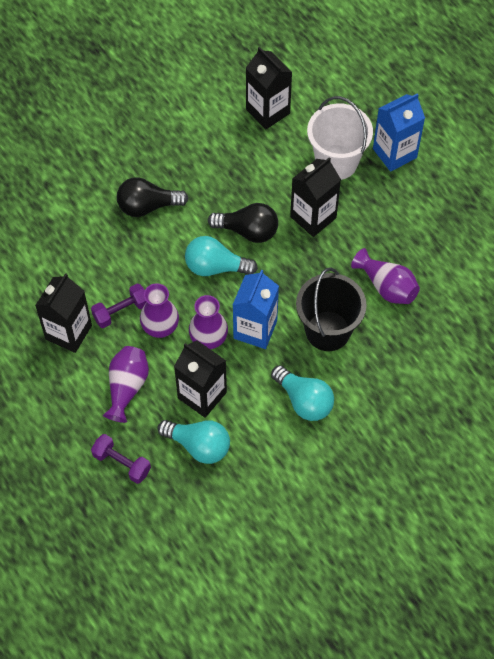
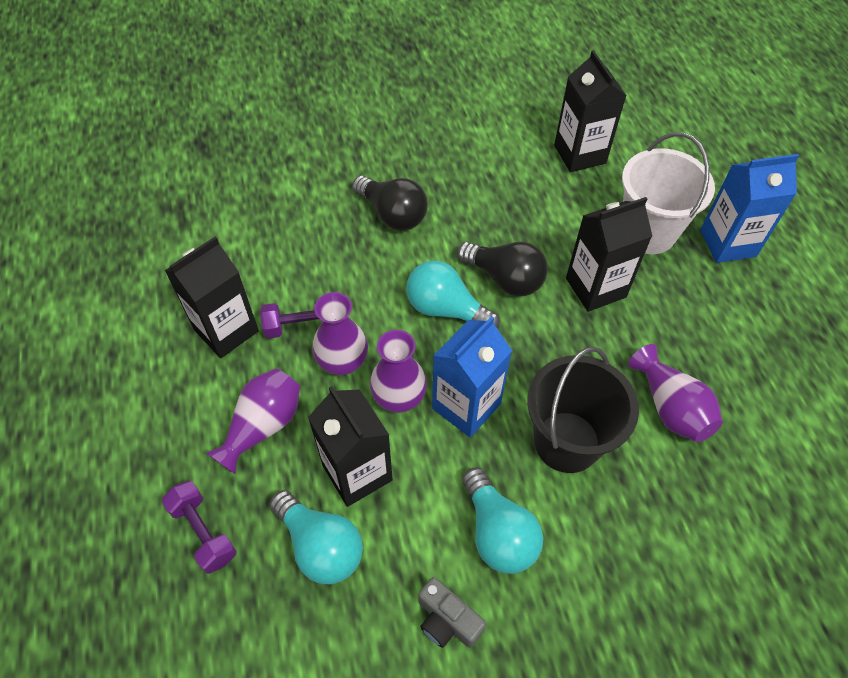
camera: 20 degrees right, 5 degrees down
(147, 206) = (393, 214): black light bulb -> black light bulb turned 150 degrees counterclockwise
(292, 459) = (447, 620): none -> grey camera

